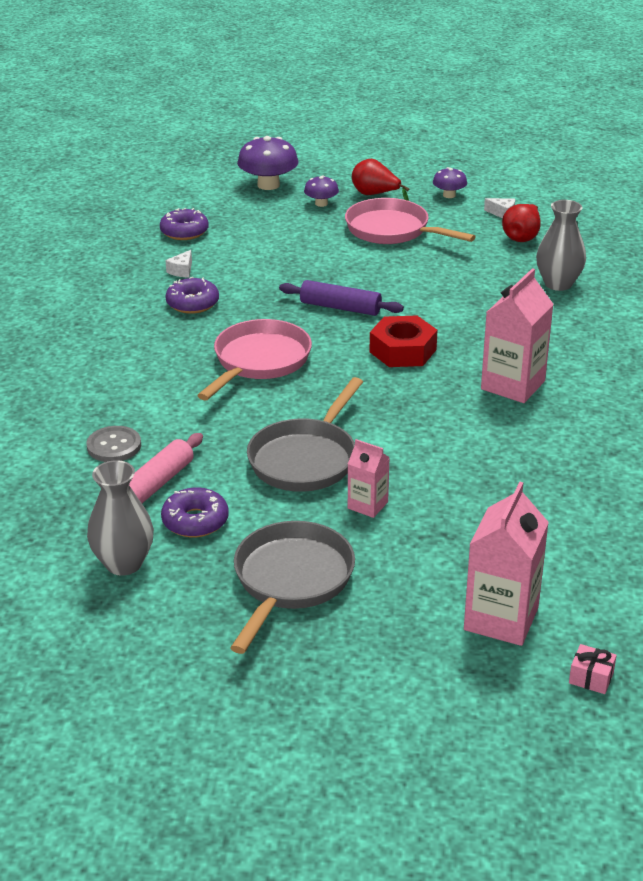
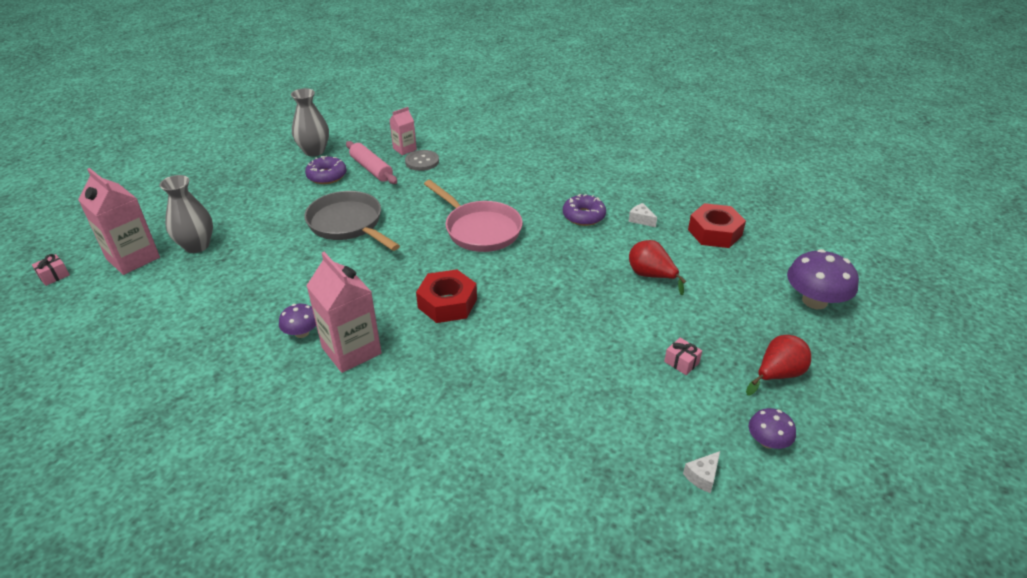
camera: 110 degrees right, 5 degrees up
(184, 232) = (714, 232): purple donut -> red nut
(291, 580) = (246, 196): grey pan -> none
(321, 203) = (760, 327): purple mushroom -> purple mushroom (302, 333)
(340, 307) = (538, 287): purple rolling pin -> none
(367, 505) = (280, 237): pink carton -> pink carton (404, 149)
(392, 230) = (681, 362): pink pan -> pink gift
(522, 237) = (631, 471): red pear -> red pear (651, 276)
(558, 284) = (505, 458): grey vase -> grey vase (197, 245)

